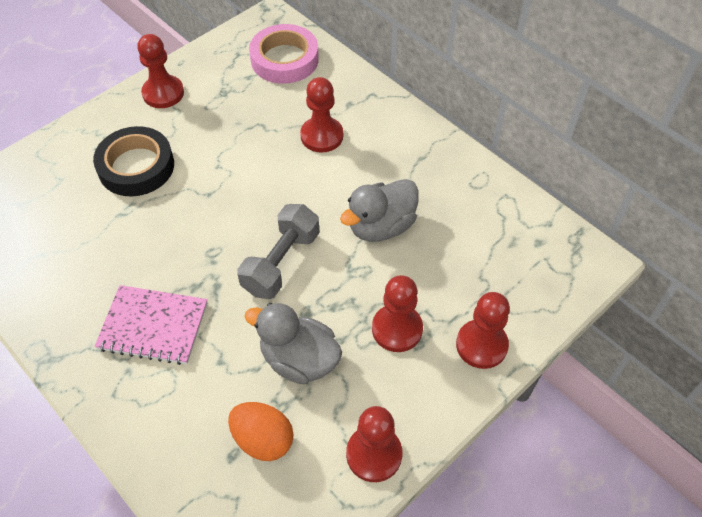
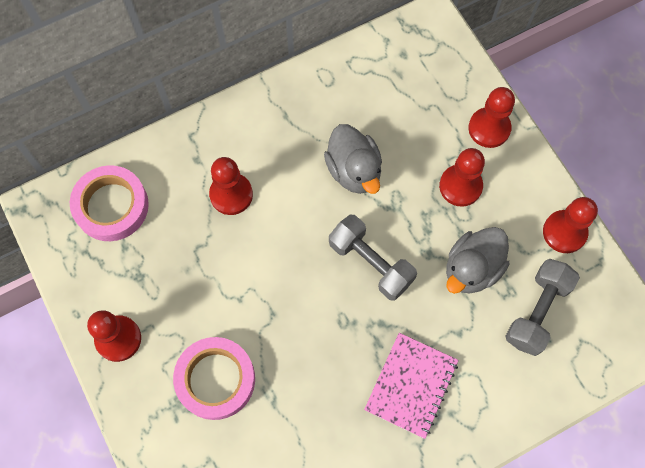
camera: 75 degrees left, 15 degrees up
(136, 166) = (215, 379): black tape -> pink tape
(263, 440) = (537, 311): orange egg -> grey dumbbell

